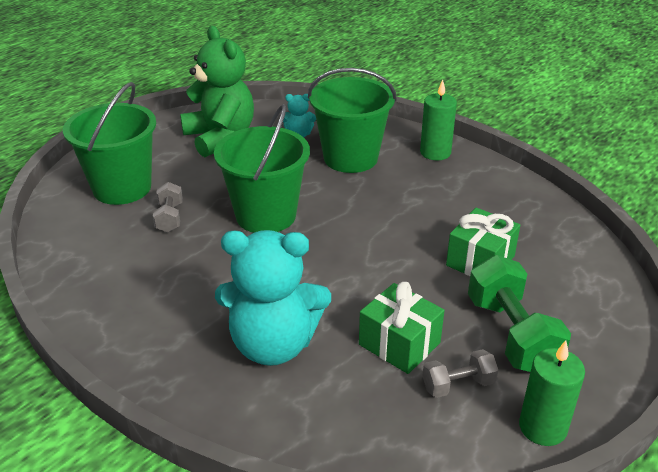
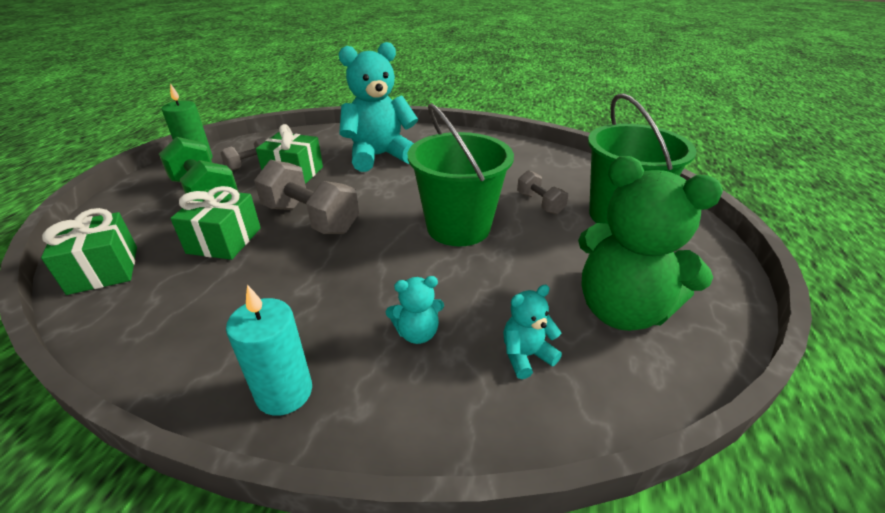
camera: 155 degrees right, 0 degrees up
(350, 158) = (417, 333): green bucket -> turquoise teddy bear
(394, 263) = (311, 219): none -> grey dumbbell
(435, 152) = (284, 392): green candle -> turquoise candle
(582, 259) = (103, 270): none -> green gift

